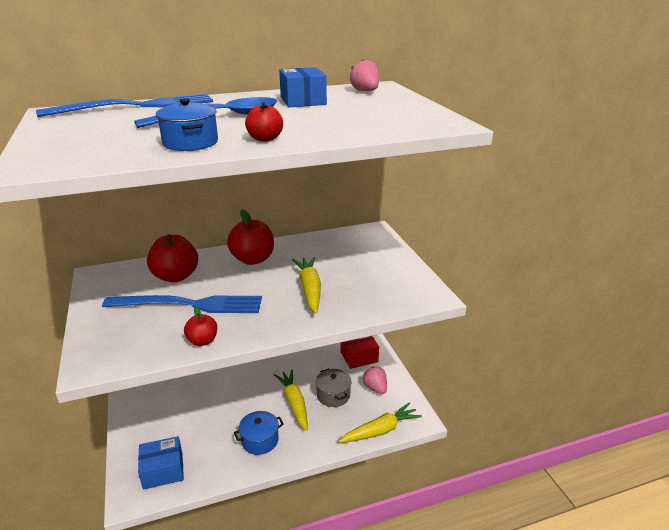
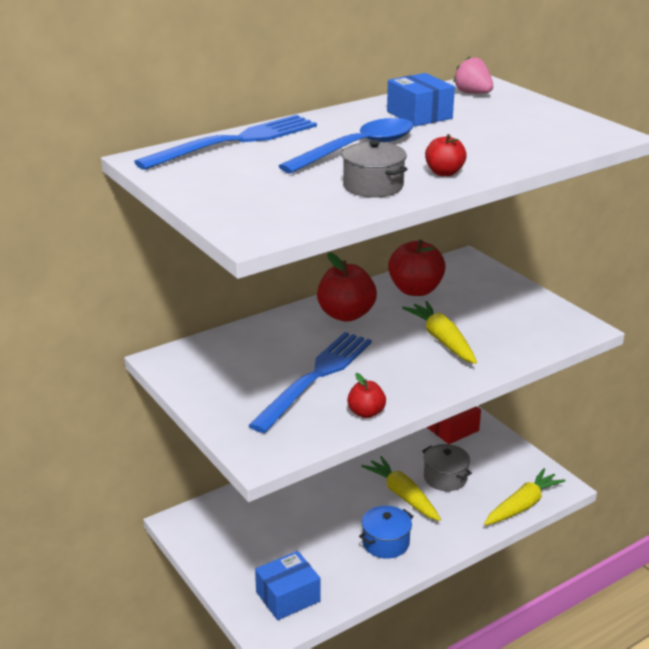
camera: 15 degrees left, 0 degrees up
(176, 276) = (268, 348): red apple -> red apple (415, 290)
(190, 143) = (373, 186): blue pot -> grey pot
(190, 305) = (316, 377): blue fork -> blue fork turned 45 degrees counterclockwise
(375, 388) = (491, 461): pink strawberry -> none

